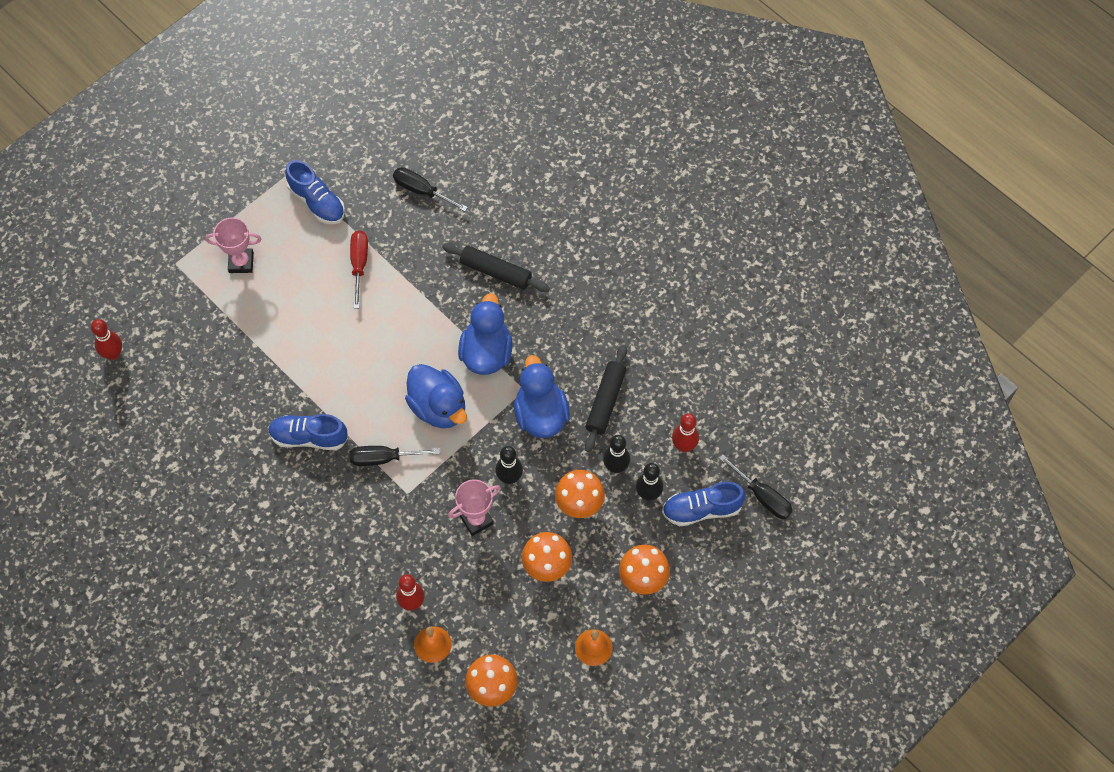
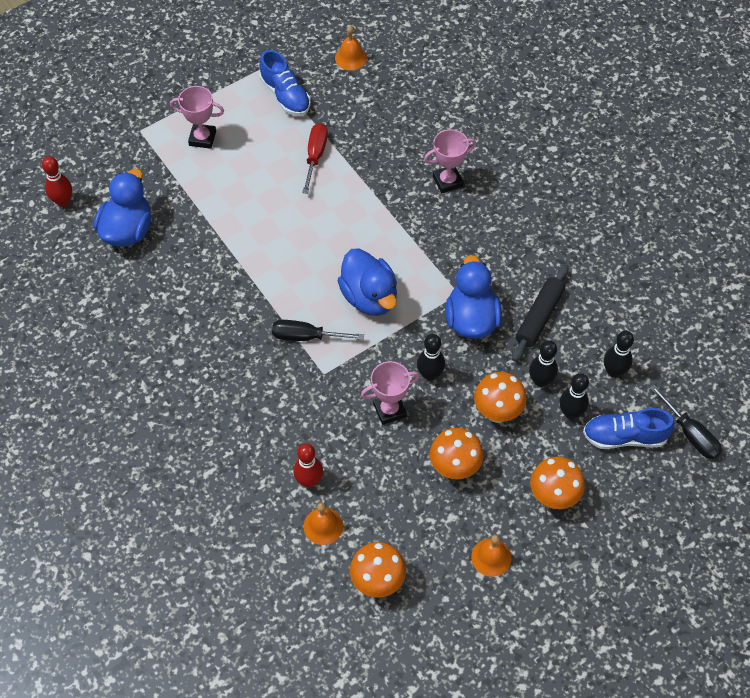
camera: 10 degrees right, 5 degrees down
(308, 437) = (235, 305): blue shoe -> none
(376, 149) = (350, 58): none -> orange bell
(422, 191) = (388, 100): black screwdriver -> none
(486, 353) = (426, 254): blue duck -> blue duck (127, 230)
(496, 272) = (447, 181): black rolling pin -> pink trophy
(684, 446) = (614, 371): red bowling pin -> black bowling pin

